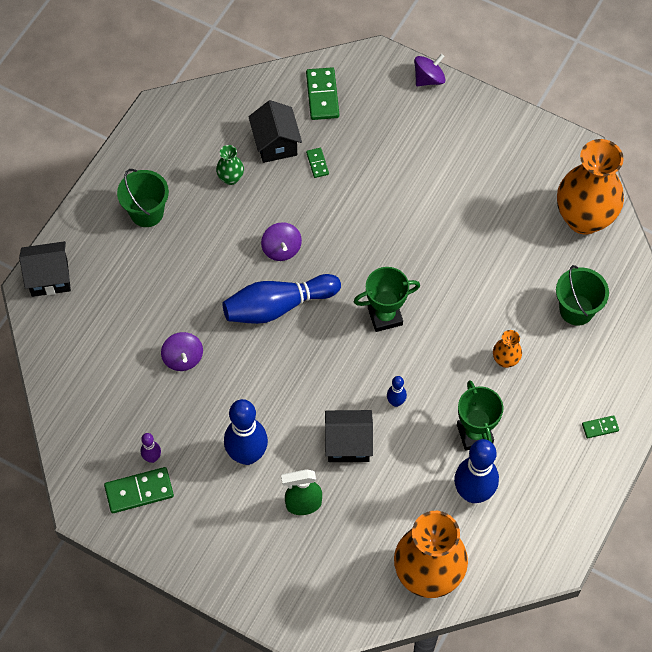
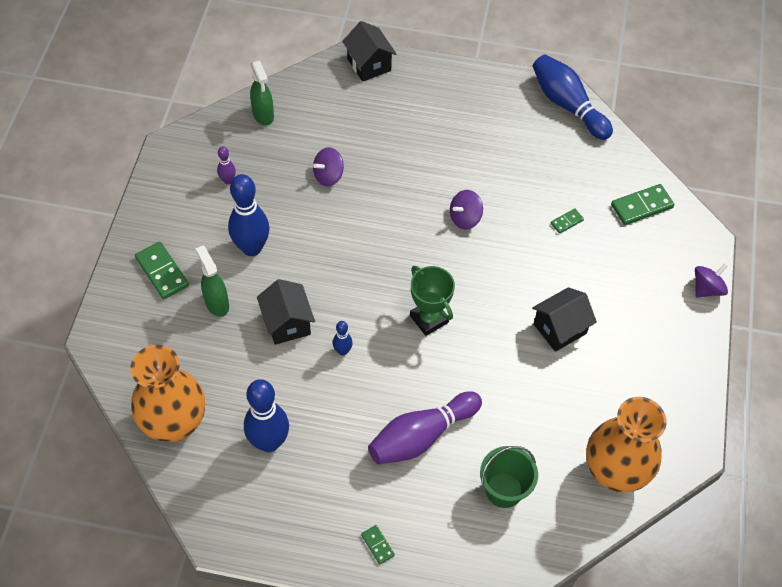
camera: 70 degrees right, 5 degrees down
(77, 401) = (263, 115): none -> green spray bottle
(139, 491) = (194, 180): green domino -> green domino (162, 272)
(147, 212) = (458, 111): green bucket -> none
(231, 178) = (520, 160): green vase -> none
(275, 143) = (572, 184): black house -> black house (560, 329)
(278, 306) = (406, 231): blue bowling pin -> blue bowling pin (567, 105)
(428, 79) = (707, 289): purple spinning top -> purple spinning top turned 75 degrees counterclockwise
(475, 434) = (332, 428): green trophy -> none
(505, 360) = (421, 436): orange vase -> purple bowling pin

